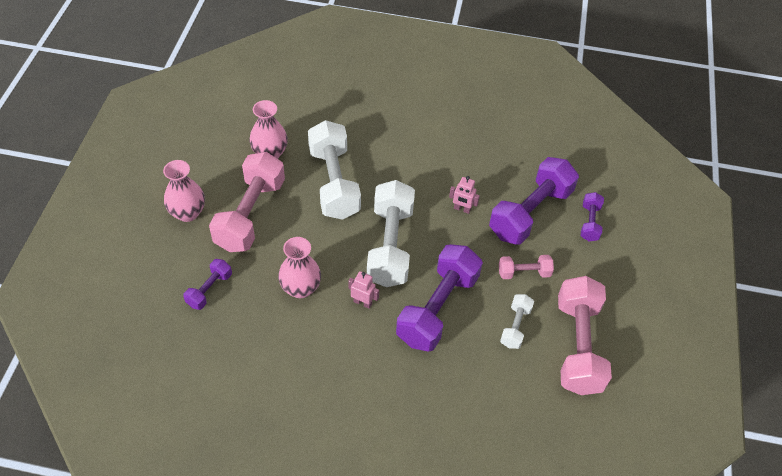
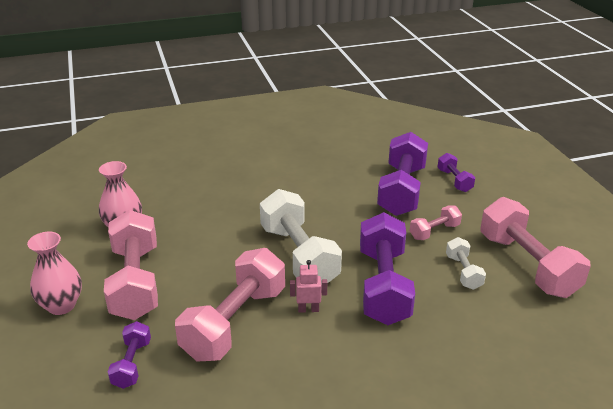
camera: 25 degrees left, 20 degrees down
(300, 288) = (235, 322): pink vase -> pink dumbbell
(334, 183) = (206, 228): white dumbbell -> none
(462, 209) = (342, 207): pink robot -> none

